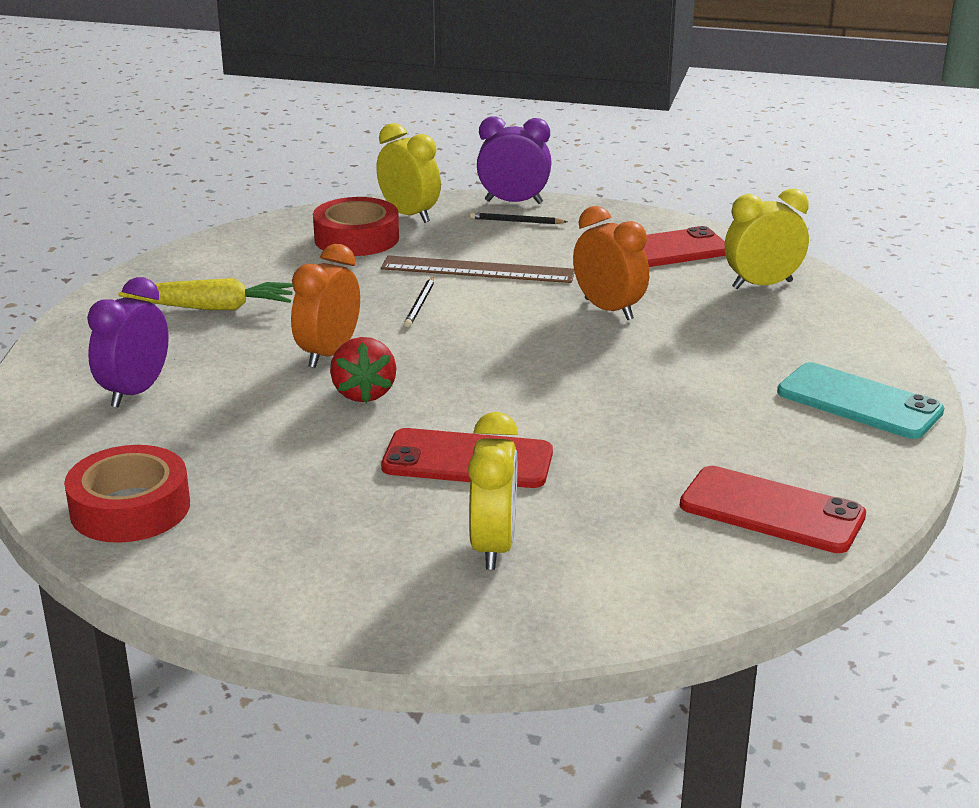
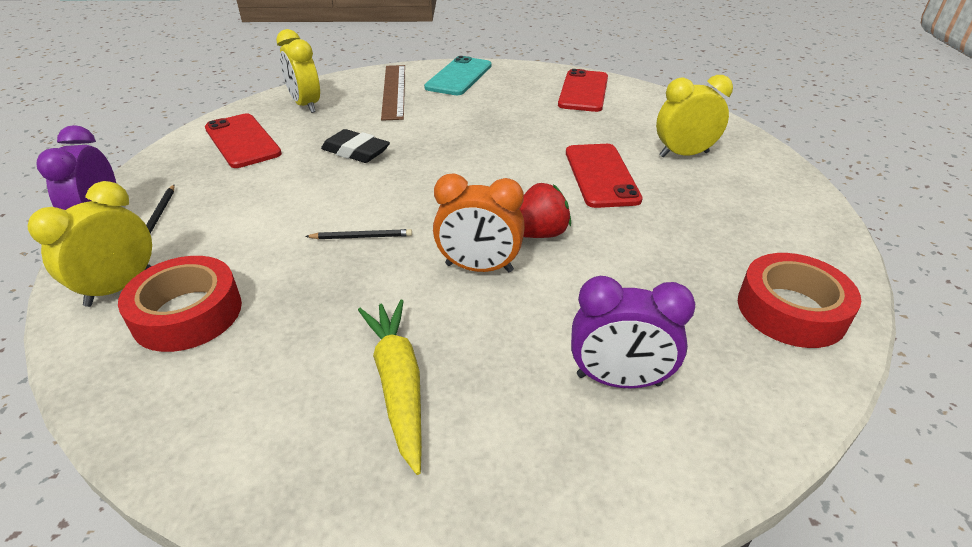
camera: 105 degrees left, 10 degrees up
(477, 270) = (281, 218): brown ruler -> brown ruler (394, 91)
(609, 309) = (356, 152): orange clock -> black eraser

